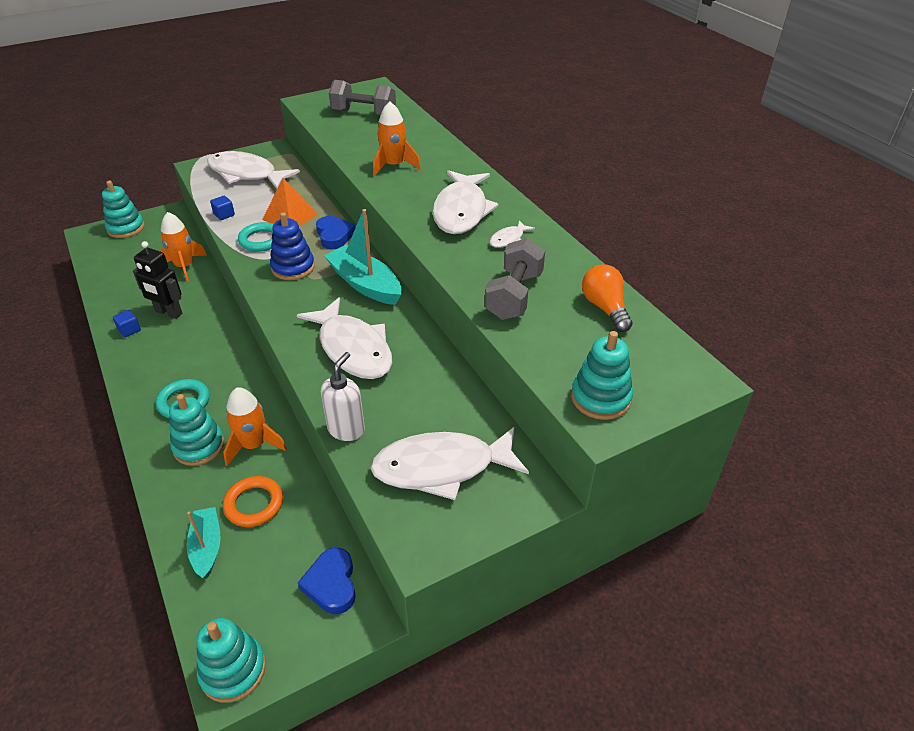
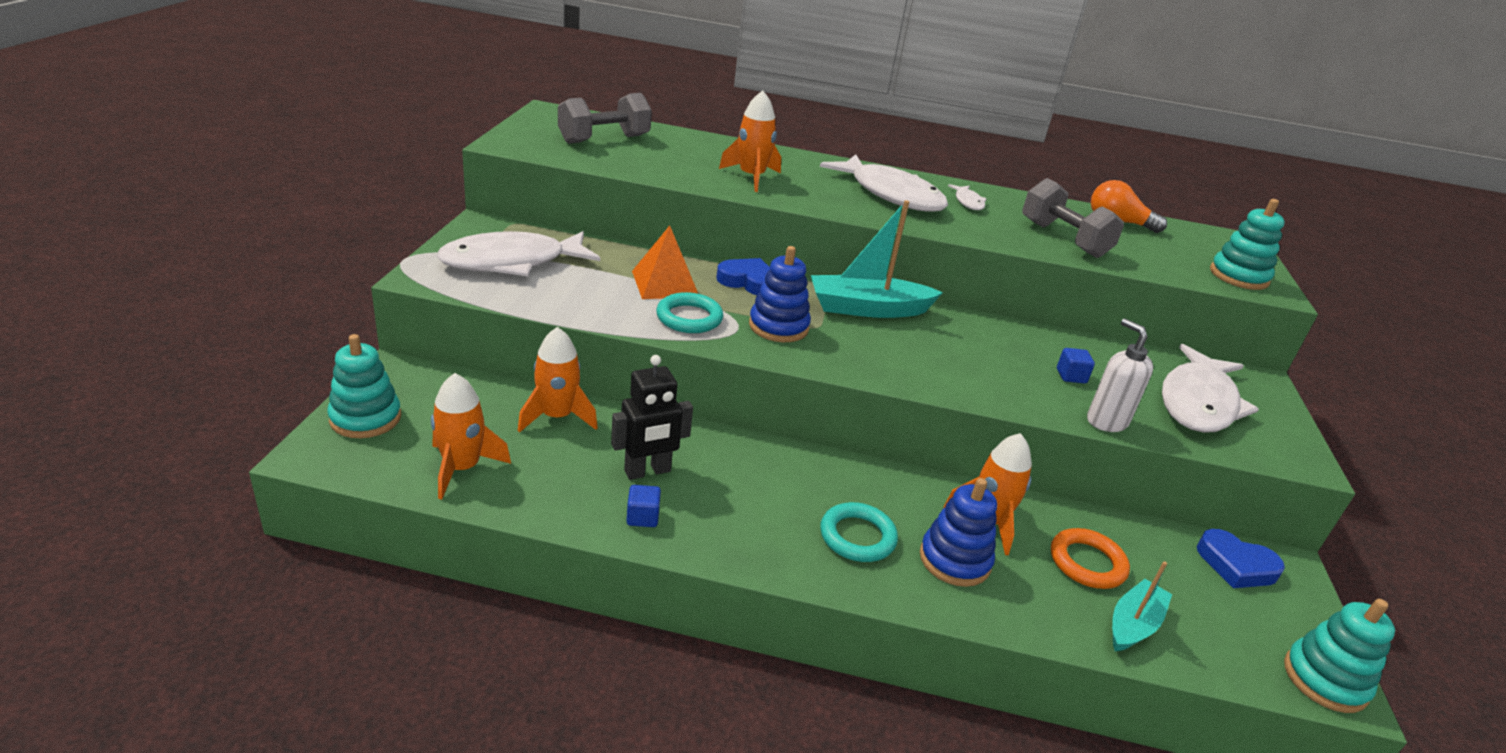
camera: 55 degrees left, 10 degrees down
(115, 268) = (462, 468): none -> orange rocket
(199, 446) = (954, 560): turquoise stacking toy -> blue stacking toy
(207, 547) = (1133, 624): turquoise boat -> turquoise boat turned 105 degrees clockwise
(224, 215) = (587, 313): blue cube -> blue cube (1071, 376)
(353, 348) = (976, 362): white fish -> none

